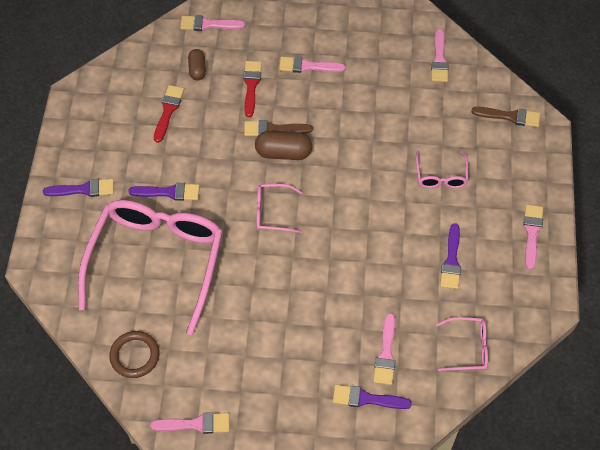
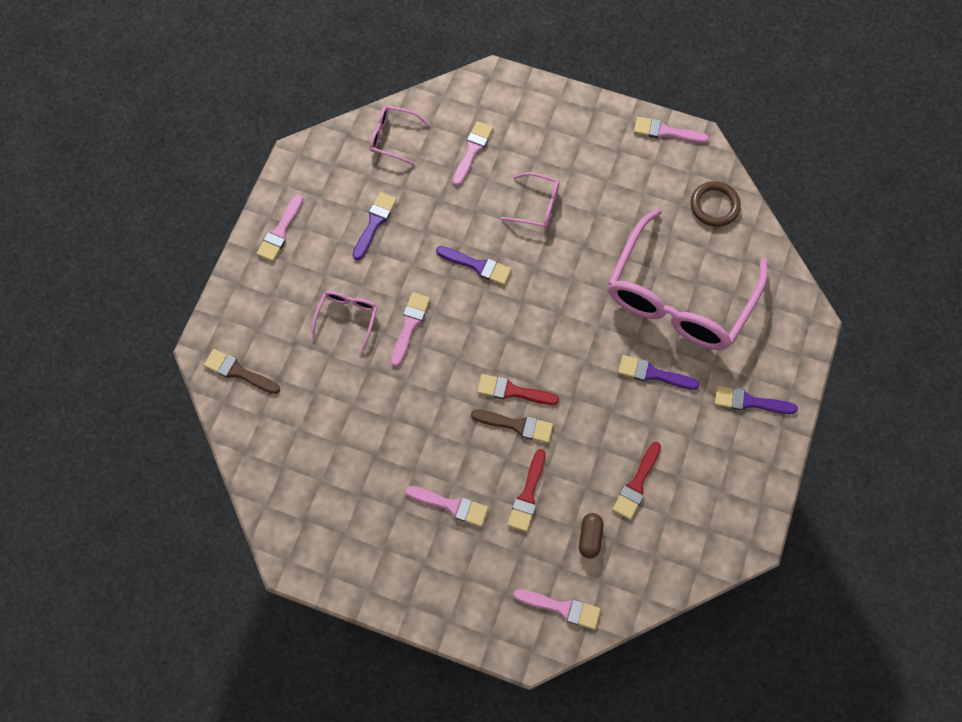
camera: 165 degrees left, 10 degrees up
(272, 212) = (543, 321): pink glasses -> pink glasses (536, 205)
(283, 153) = (513, 391): brown capsule -> red brush
(366, 399) = (503, 117): purple brush -> purple brush (477, 266)
(439, 59) = (286, 473): pink brush -> pink brush (410, 325)

